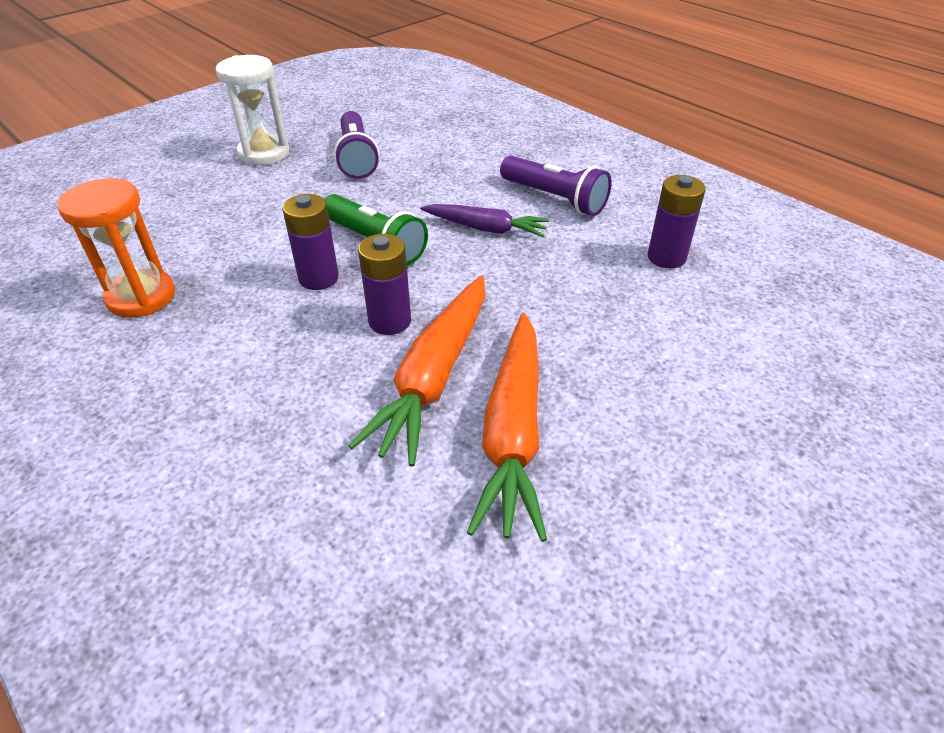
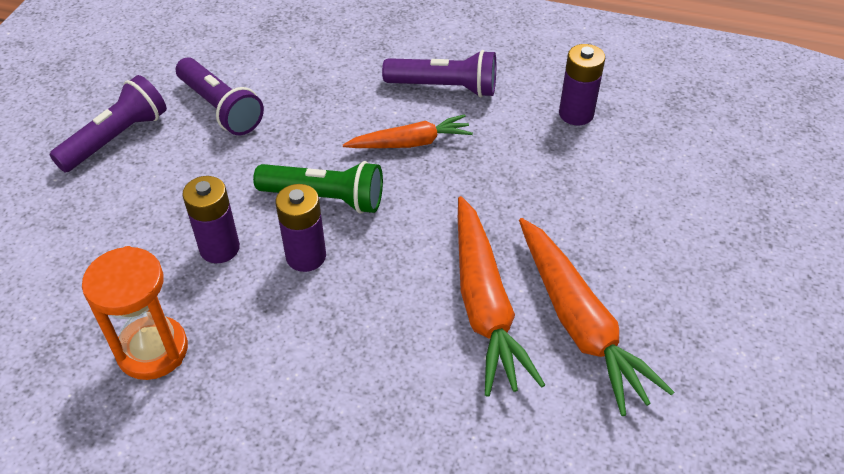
camera: 30 degrees left, 5 degrees up
(264, 153) = (116, 138): white hourglass -> purple flashlight
(390, 321) = (406, 271): purple battery -> purple battery (219, 248)
(485, 228) = (410, 143): purple carrot -> orange carrot

